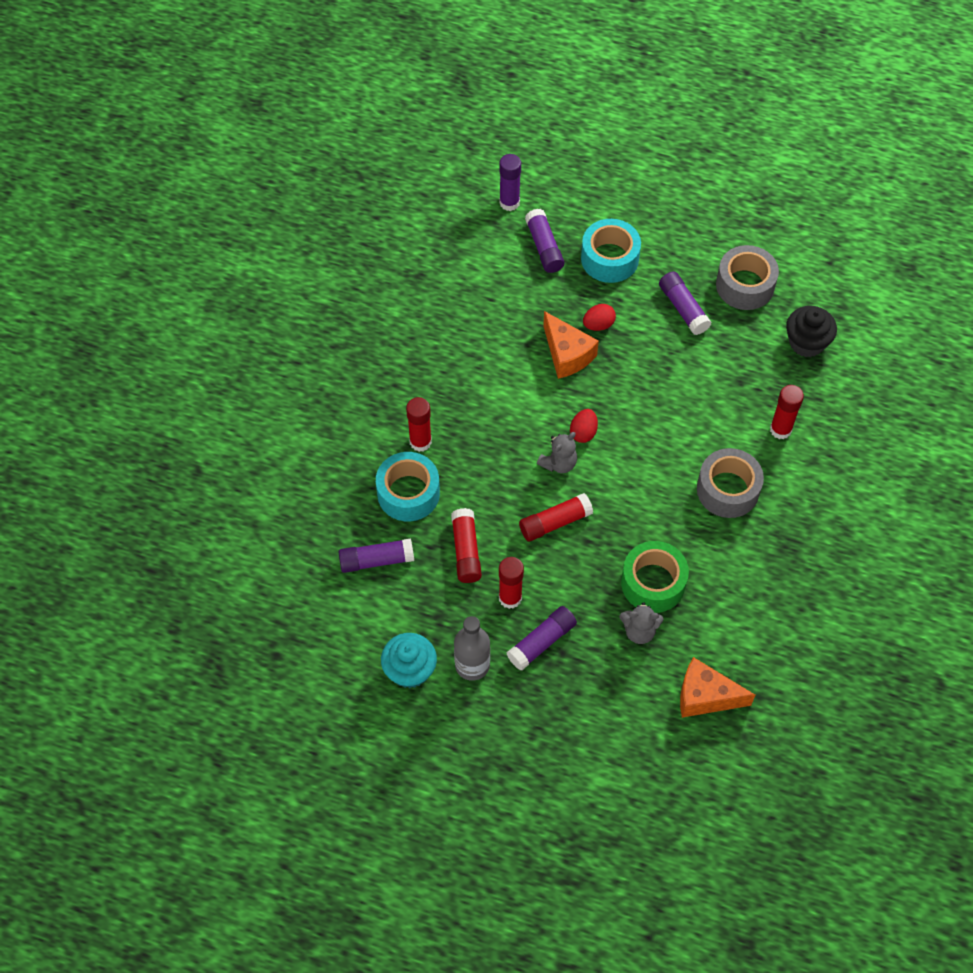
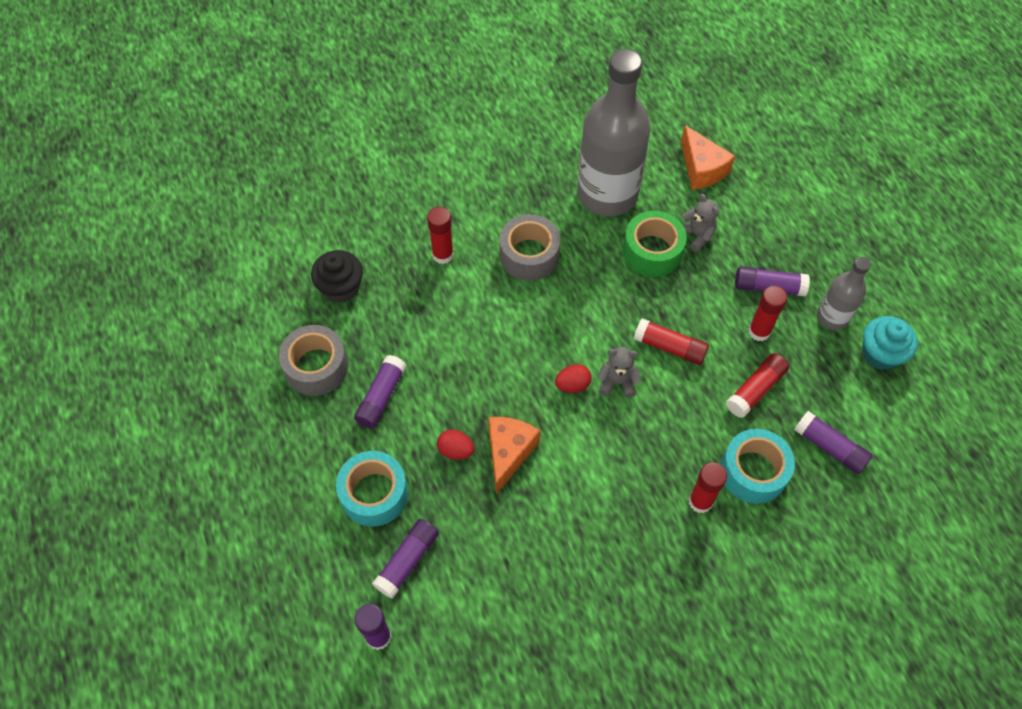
camera: 130 degrees left, 0 degrees up
(741, 596) = (607, 194): none -> grey bottle

